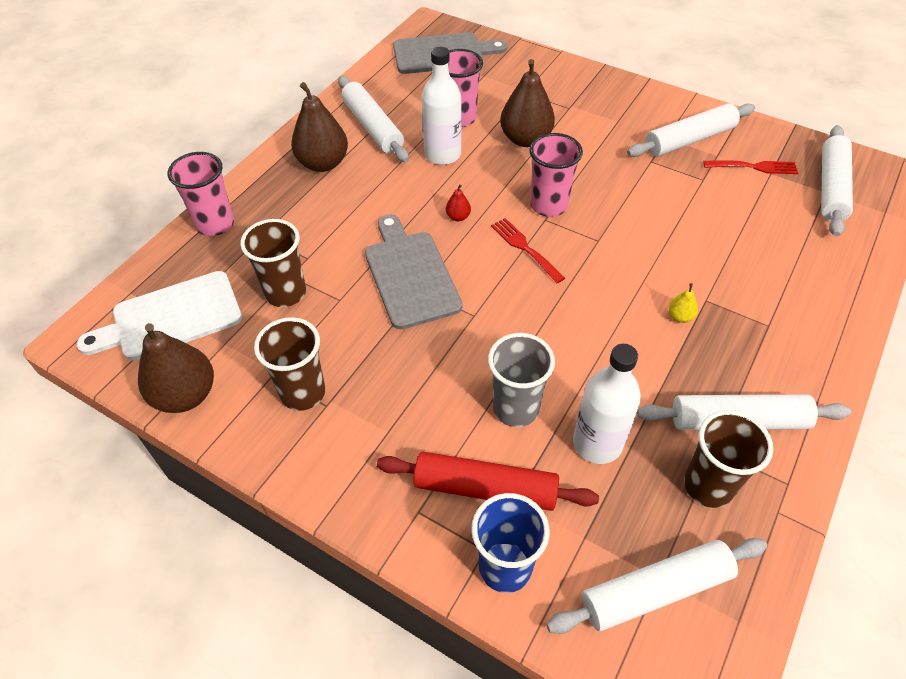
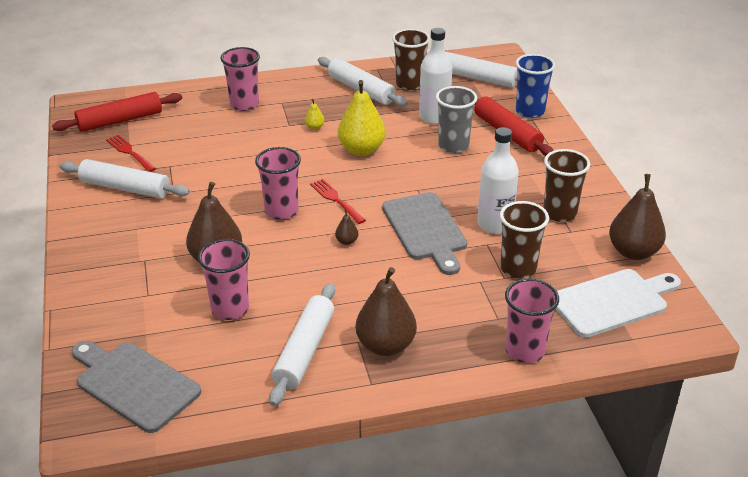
camera: 135 degrees left, 15 degrees down
(171, 318) = (612, 301): white cutting board -> white cutting board turned 45 degrees counterclockwise
(410, 275) = (426, 229): grey cutting board -> grey cutting board turned 45 degrees counterclockwise
(442, 154) = (289, 289): white bottle -> white bottle (495, 224)
(458, 217) = (347, 241): red pear -> brown pear
(525, 248) = (336, 200): red fork -> red fork turned 135 degrees clockwise
(593, 324) = (361, 149): none -> yellow pear
(790, 291) = (244, 104): none -> pink cup
(831, 187) = (120, 120): white rolling pin -> red rolling pin

